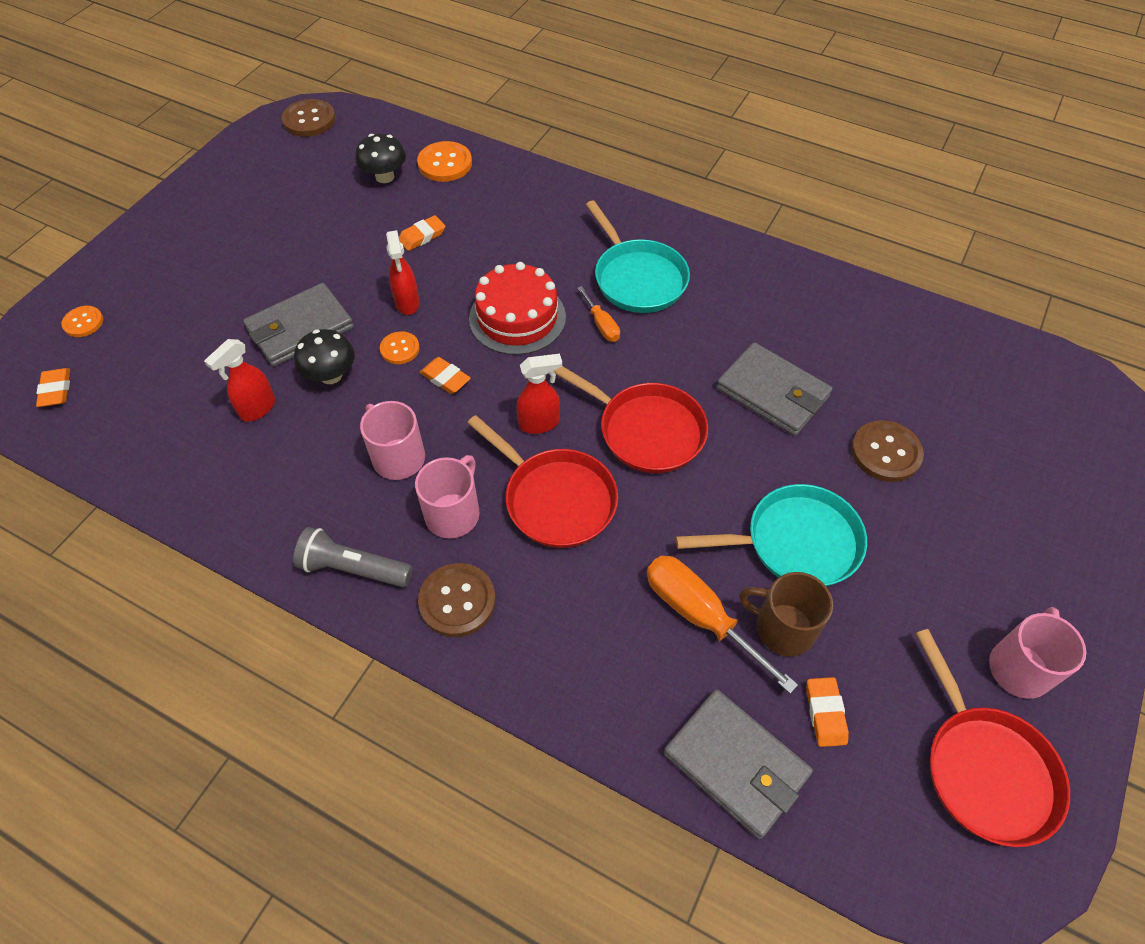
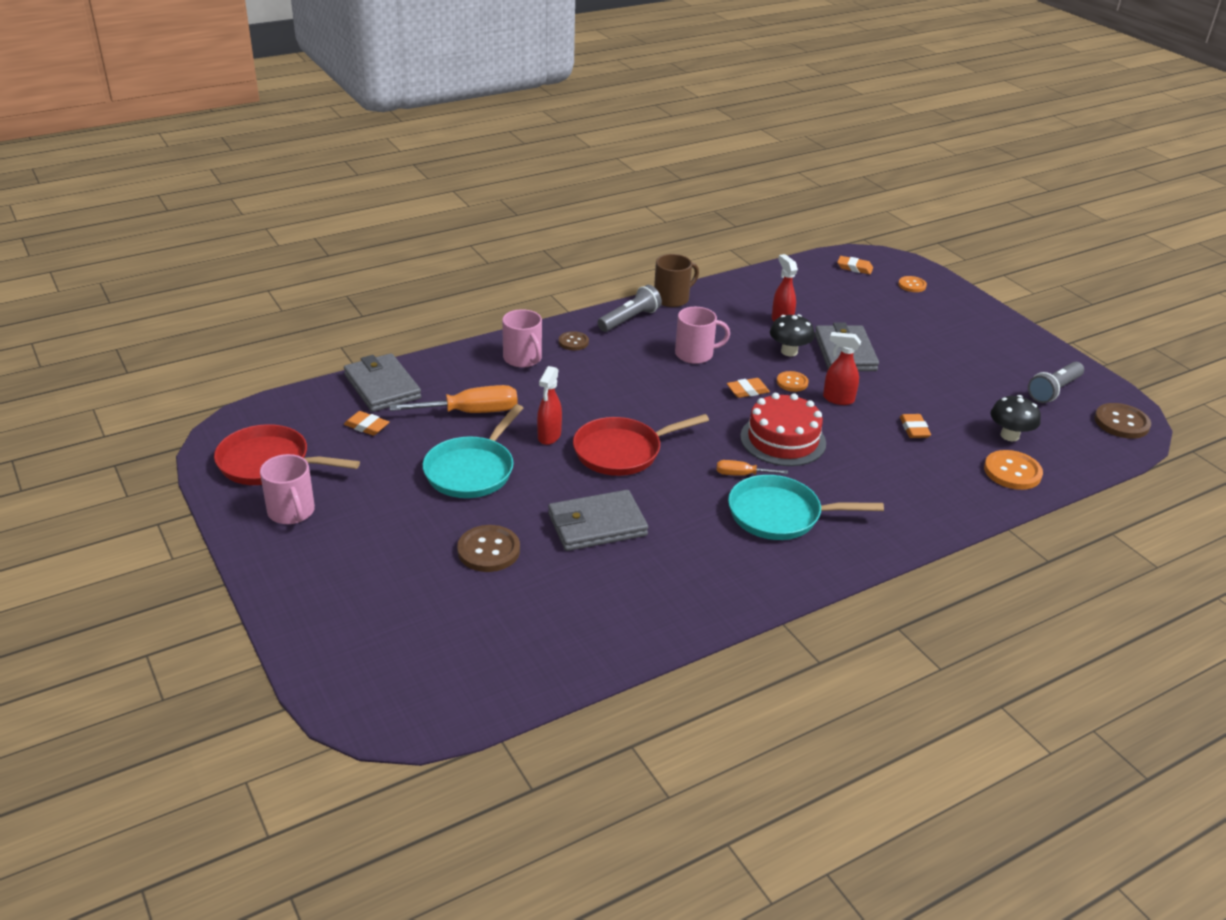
camera: 120 degrees right, 20 degrees down
(277, 167) = (1054, 390): none -> grey flashlight
(453, 513) = (633, 359): pink mug -> pink mug (523, 359)
(457, 601) = (573, 342): brown button -> brown button, size x0.61
(539, 423) = (671, 412): red spray bottle -> red spray bottle (549, 436)
(555, 499) = (605, 396): red pan -> none
(735, 764) = (382, 386): grey wallet -> grey wallet turned 75 degrees clockwise
(783, 628) = (428, 437): brown mug -> brown mug (672, 298)

